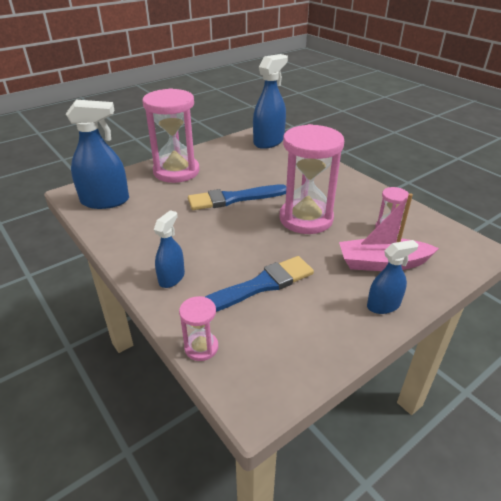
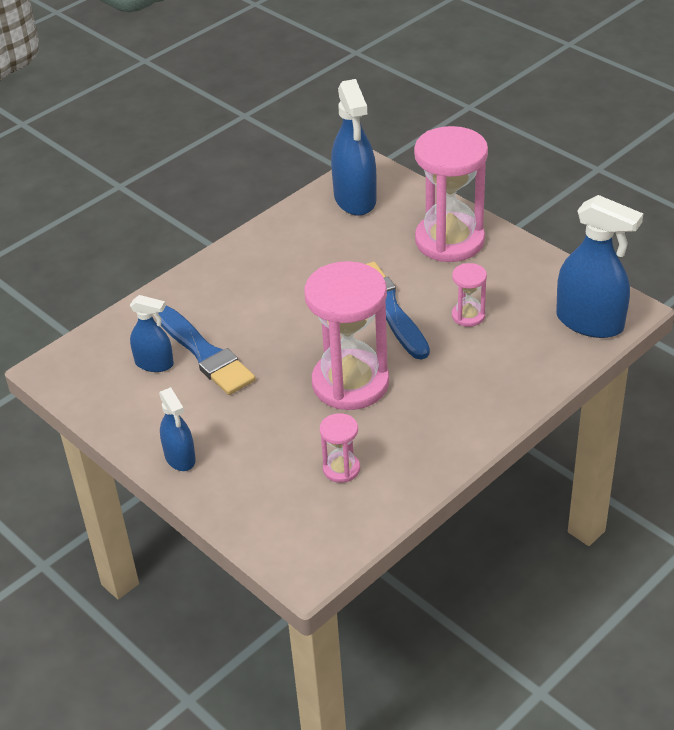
camera: 85 degrees right, 5 degrees up
(171, 278) = (212, 286): blue spray bottle -> blue spray bottle (154, 363)
(201, 347) = (113, 325): pink hourglass -> pink hourglass (468, 316)
(382, 263) = (259, 460): pink boat -> none

